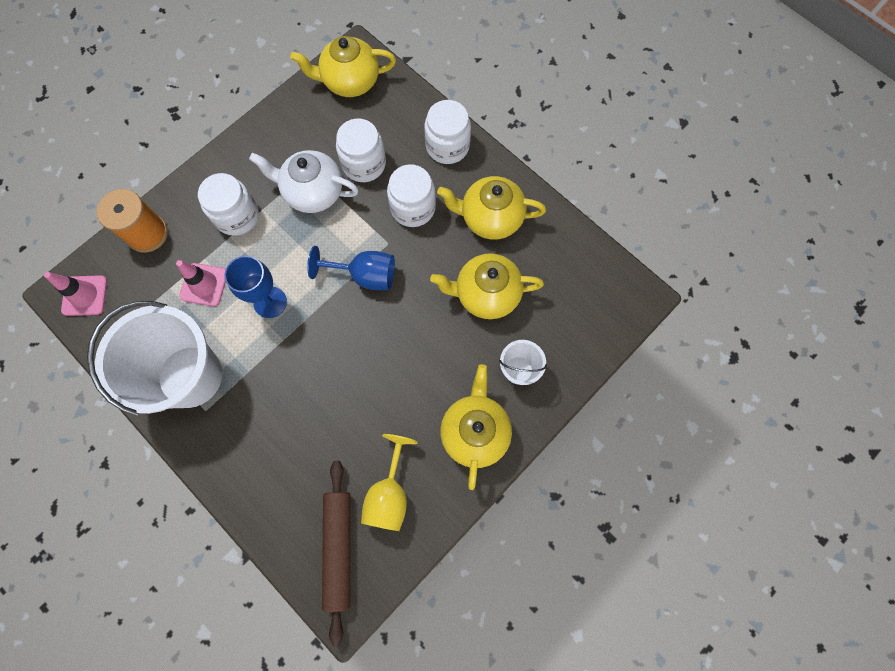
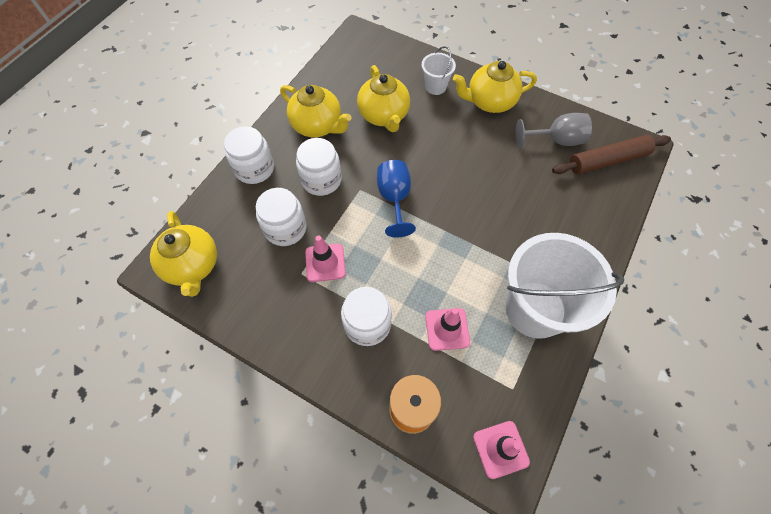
camera: 105 degrees left, 10 degrees down
(270, 302) = (443, 265): blue goblet -> none
(313, 192) = (325, 263): white teapot -> pink traffic cone
(389, 494) = (556, 140): yellow goblet -> grey goblet
(490, 218) = (318, 125): yellow teapot -> yellow teapot turned 45 degrees counterclockwise

